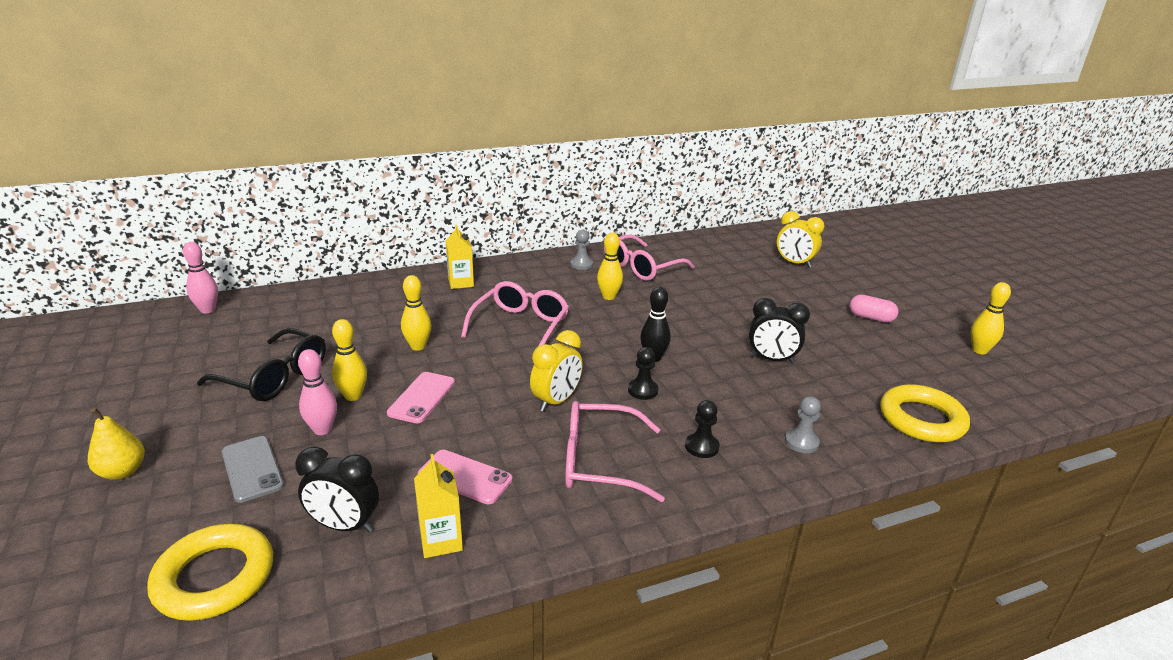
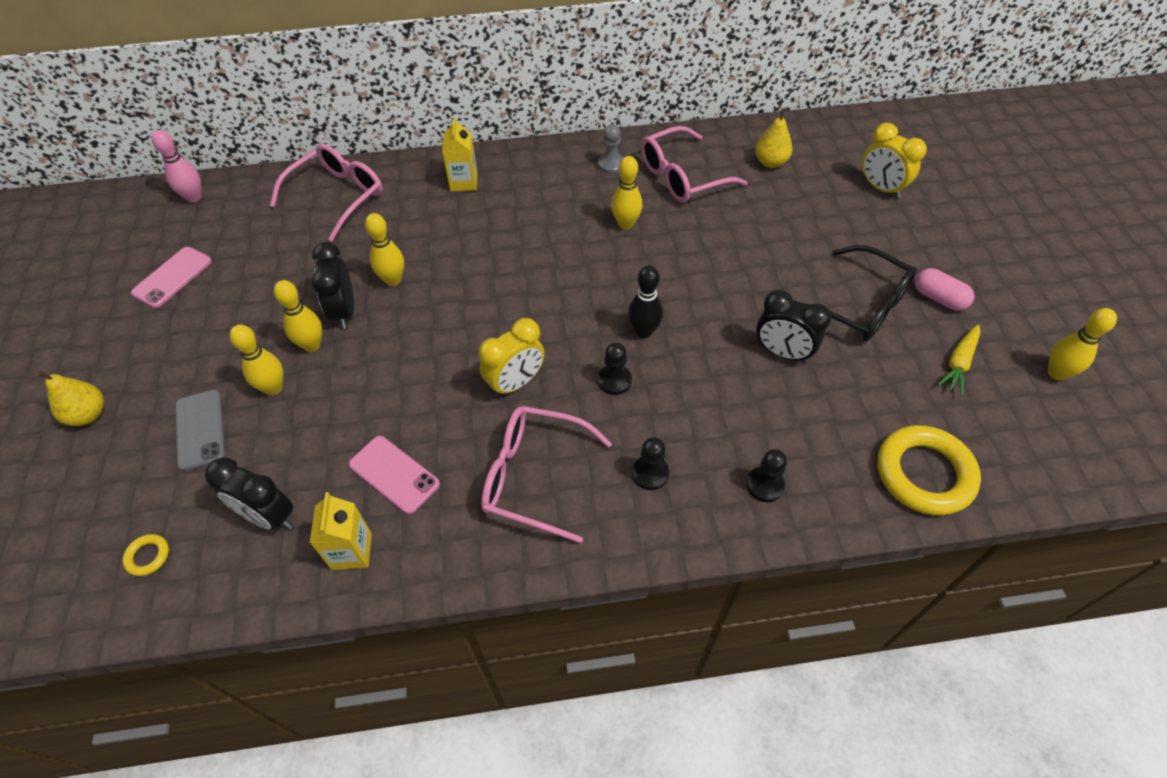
camera: 15 degrees right, 25 degrees up
(214, 577) = (148, 556): yellow ring -> yellow ring, size x0.42
(275, 377) = (242, 307): black glasses -> black glasses (860, 305)
(322, 429) = (273, 388): pink bowling pin -> yellow bowling pin
(378, 370) = (344, 311): none -> black clock
(422, 397) = (379, 357): pink phone -> pink phone (172, 277)
(520, 325) = (511, 260): pink glasses -> pink glasses (338, 196)
(705, 255) = (770, 162): none -> yellow pear
(801, 442) = (764, 485): grey pawn -> black pawn
(907, 352) = (958, 363): none -> yellow carrot

